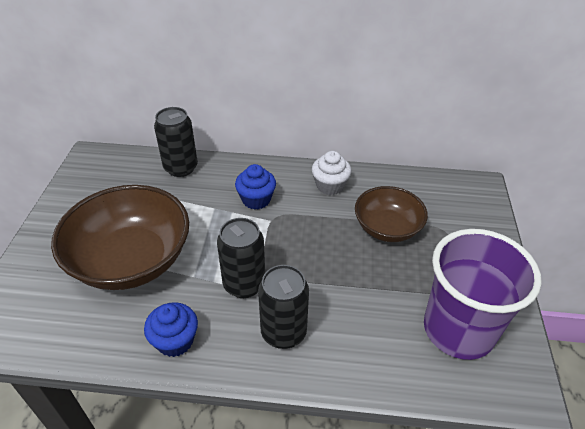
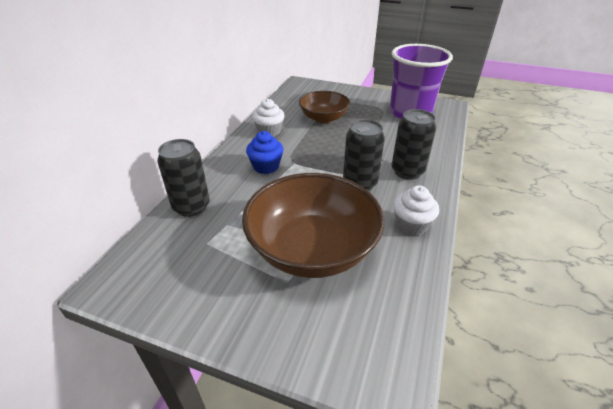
camera: 75 degrees left, 5 degrees down
(175, 341) = (411, 225): blue cupcake -> white cupcake

